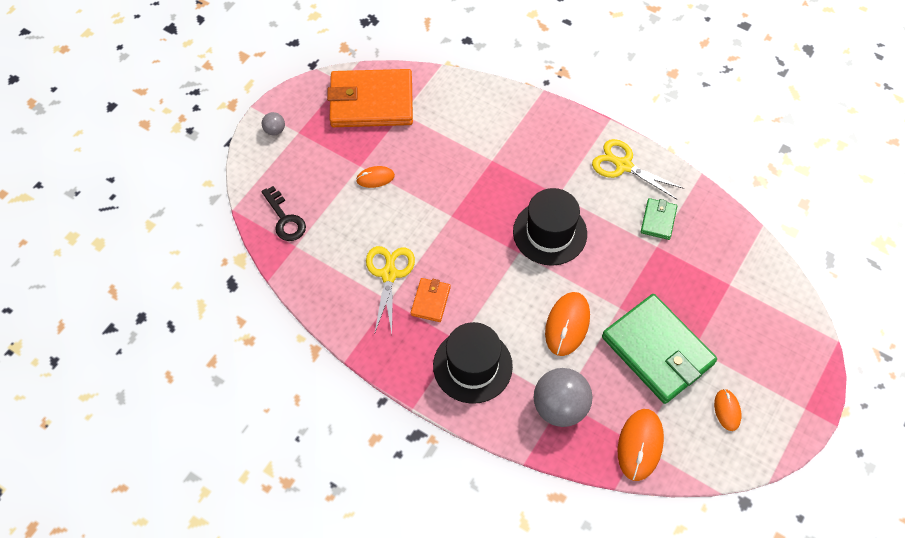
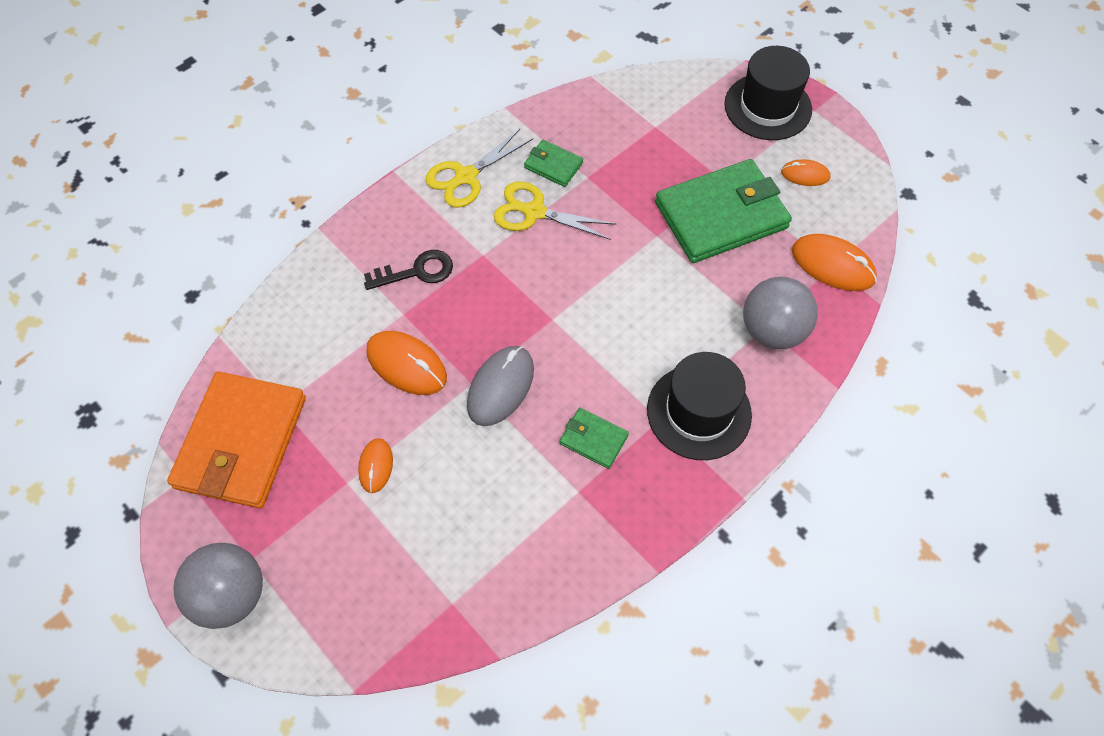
camera: 75 degrees left, 0 degrees up
(275, 130) = (231, 595): grey ball -> grey ball, size x2.16
(285, 219) = (400, 610): black key -> black key (417, 271)
(389, 274) = (538, 482): yellow scissors -> yellow scissors (534, 212)
(430, 301) = (593, 439): orange wallet -> green wallet
(453, 234) = (500, 387): none -> grey mouse
(550, 233) = (534, 278): black hat -> black hat (767, 107)
(567, 325) = (667, 294): orange mouse -> orange mouse (406, 365)

